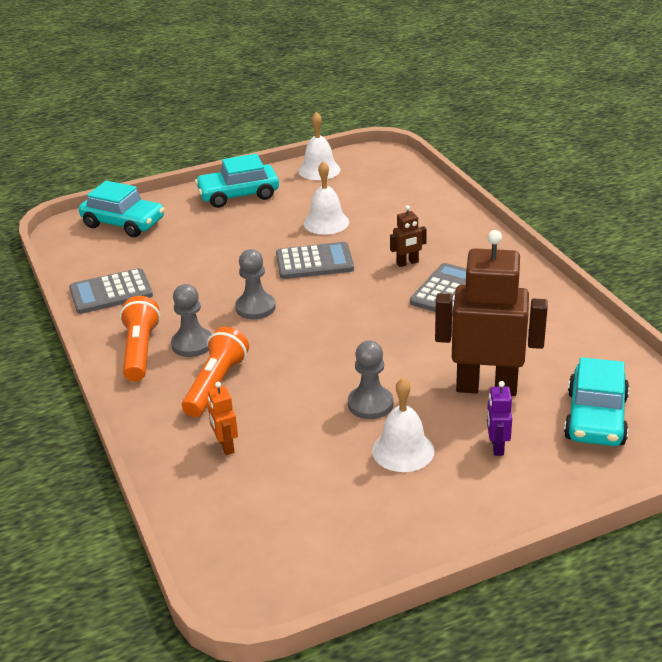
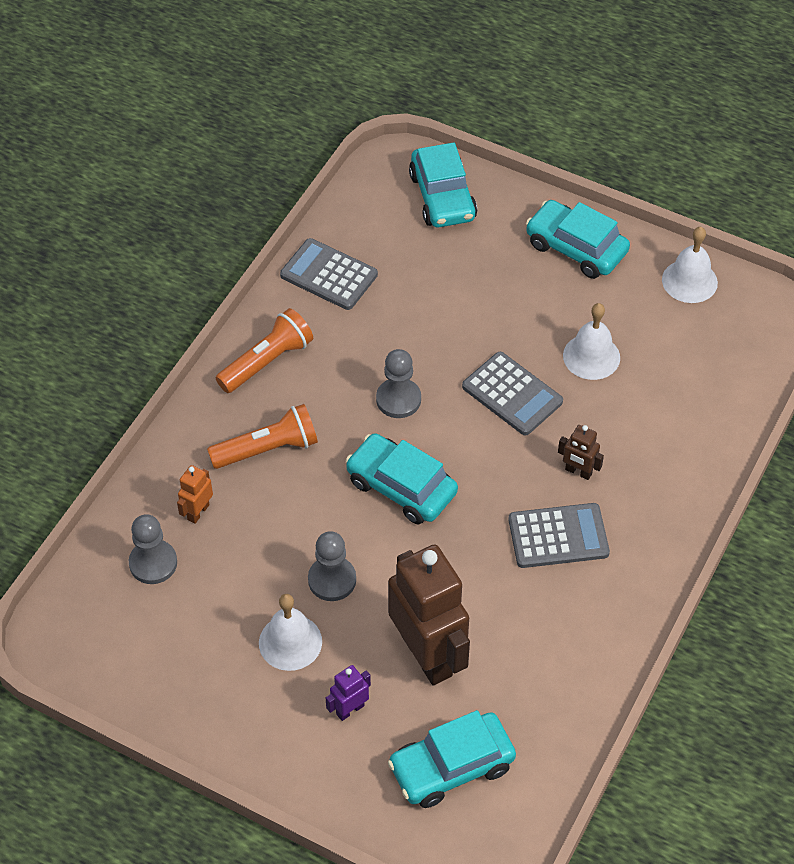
camera: 50 degrees right, 20 degrees up
(192, 344) = (307, 392): grey pawn -> grey pawn (153, 563)
(329, 337) = (401, 487): none -> turquoise car

